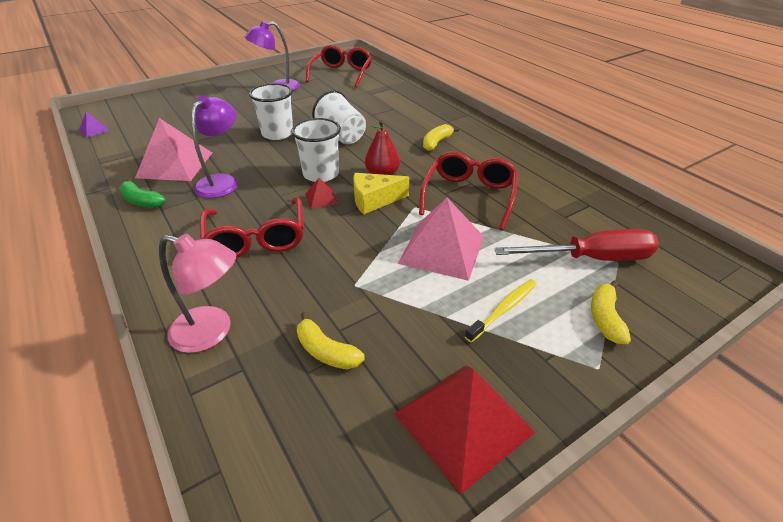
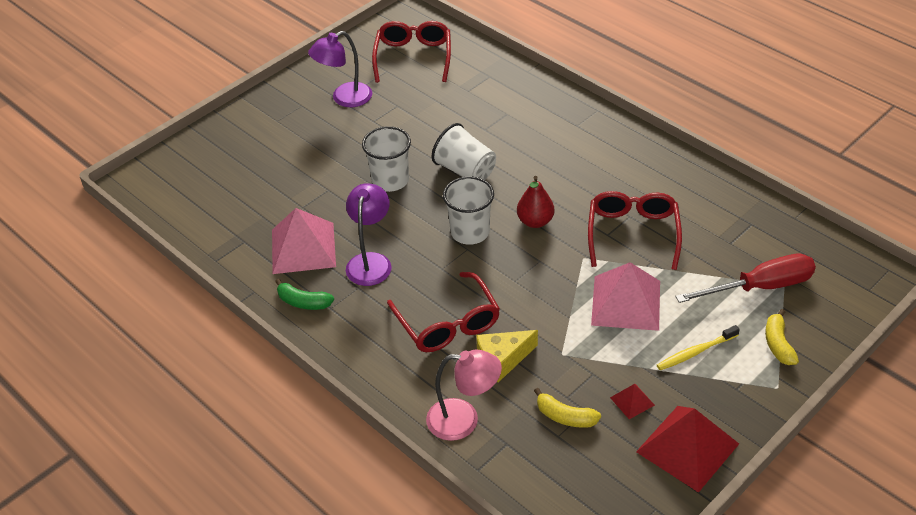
camera: 10 degrees left, 5 degrees up
(94, 130) = (167, 213): purple pyramid -> none
(321, 198) = (486, 264): red pyramid -> red pyramid (632, 401)
(374, 200) = (540, 257): yellow cheese -> yellow cheese (502, 360)
(436, 143) = (576, 163): yellow banana -> none
(504, 309) = (695, 352): yellow toothbrush -> yellow toothbrush turned 150 degrees counterclockwise

